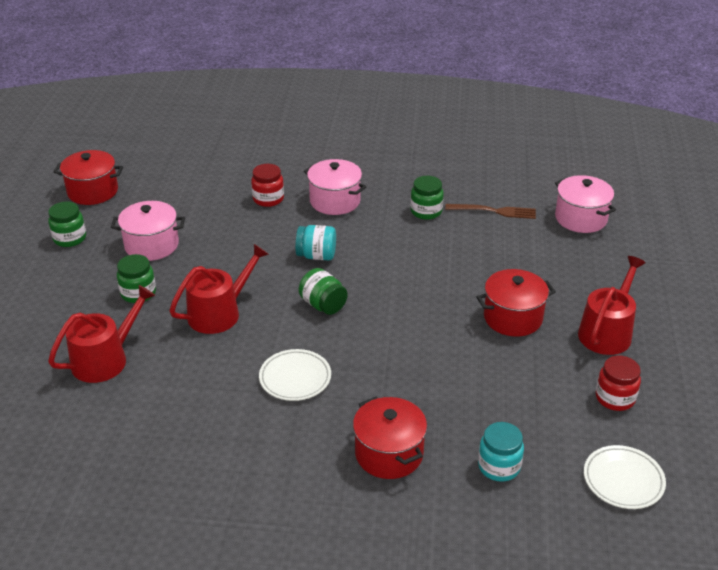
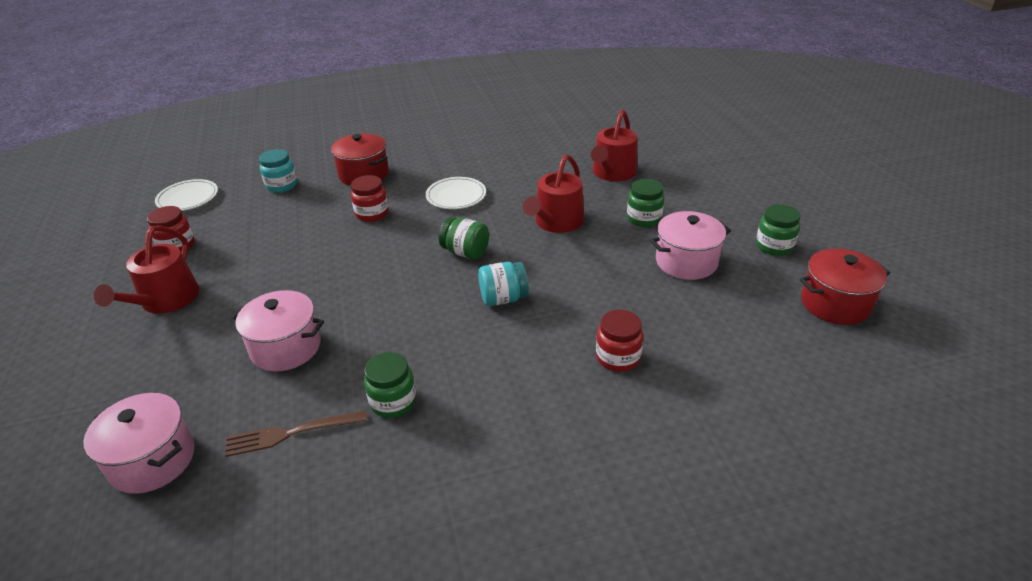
camera: 160 degrees right, 0 degrees up
(335, 201) = (528, 381): pink pot -> pink pot (286, 348)
(396, 381) = (372, 214): none -> red jar
(513, 318) = (267, 289): red pot -> none

